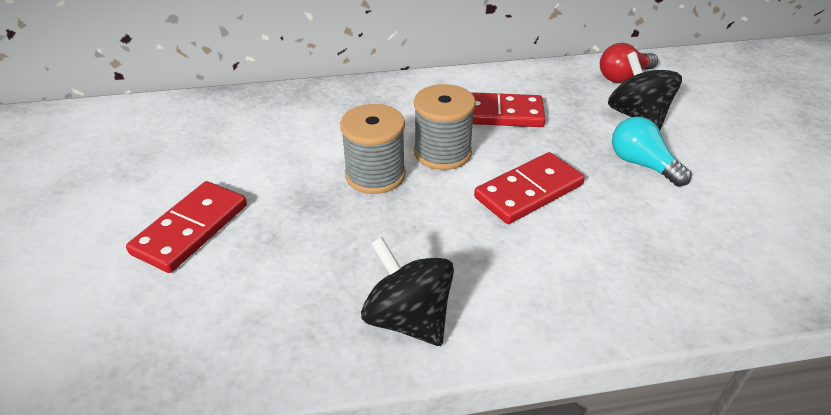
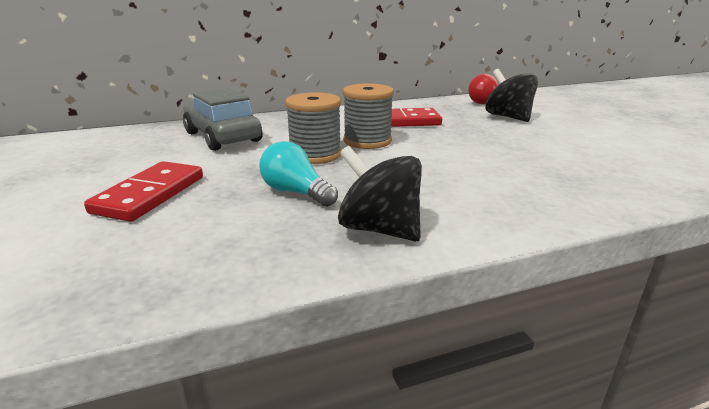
camera: 10 degrees left, 15 degrees down
(279, 127) = (222, 137): none -> grey car
(529, 191) = (448, 154): red domino -> none
(642, 164) = (526, 137): turquoise light bulb -> turquoise light bulb (296, 192)

